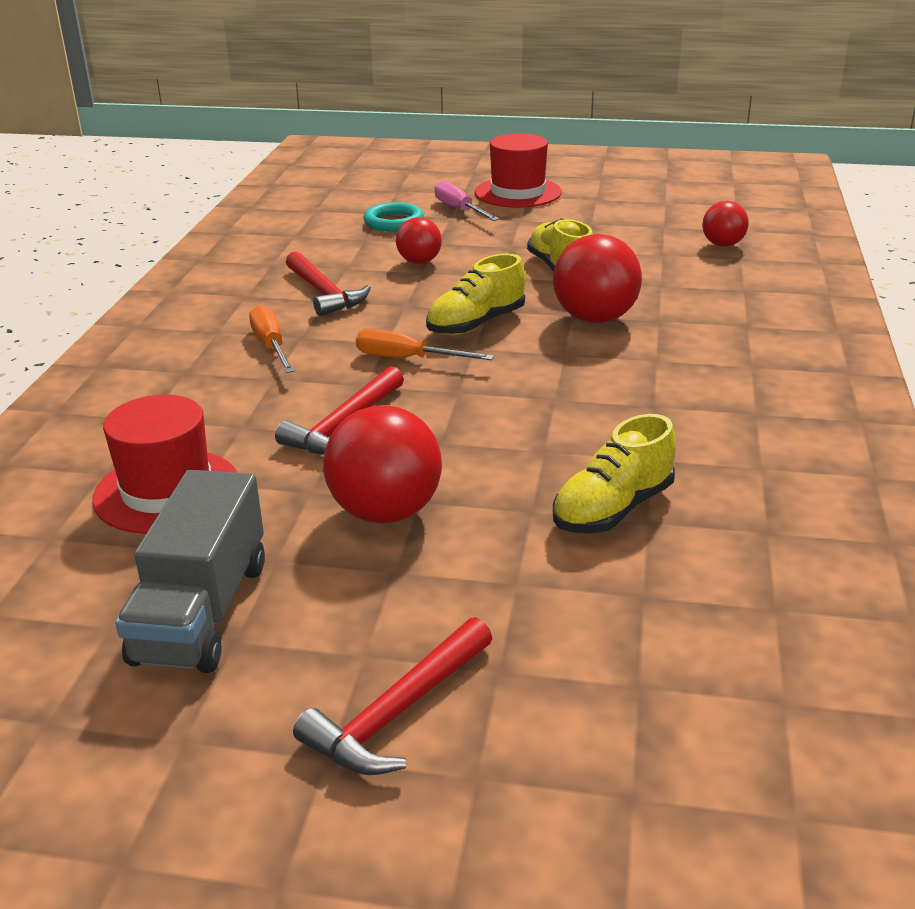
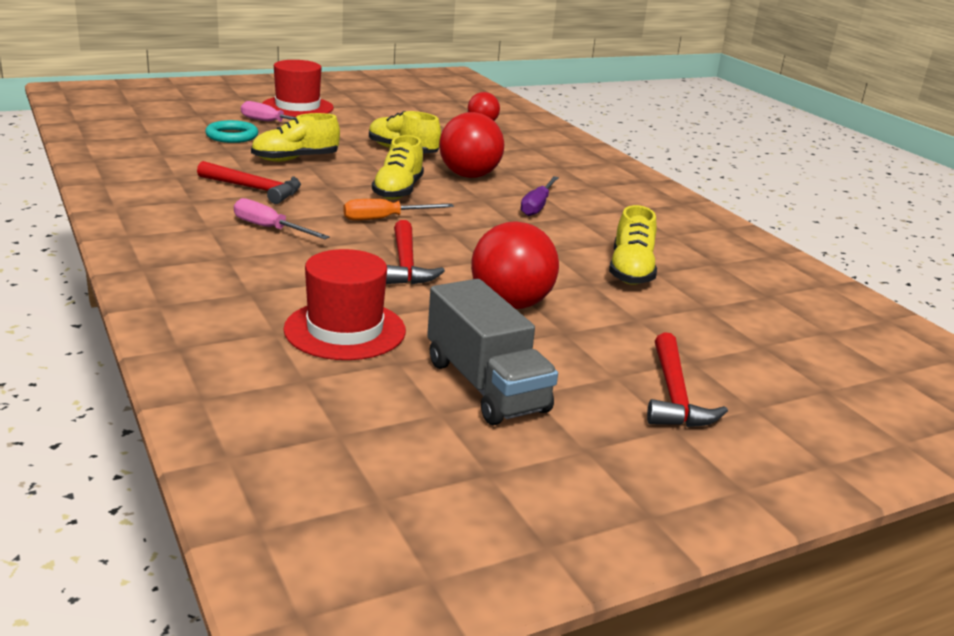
camera: 40 degrees left, 5 degrees down
(271, 346) = (270, 229): orange screwdriver -> pink screwdriver
(419, 262) = (295, 159): red ball -> yellow shoe
(624, 380) = (537, 206): none -> purple screwdriver

